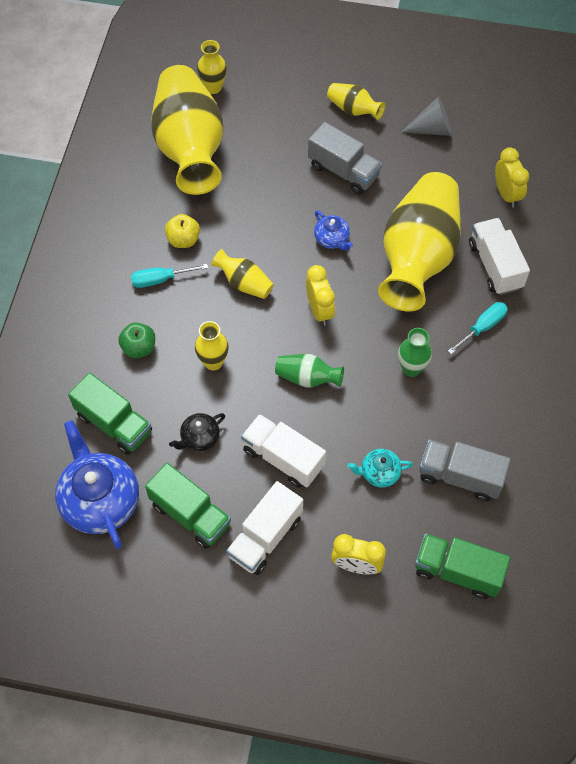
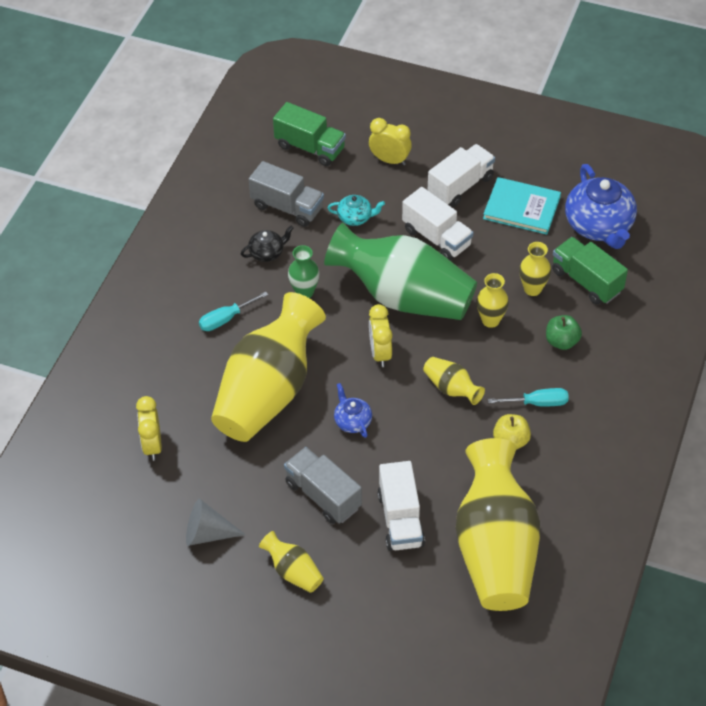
camera: 170 degrees left, 10 degrees down
(190, 514) = (521, 208): green truck -> turquoise book
(199, 438) = (509, 261): black teapot -> black teapot (267, 253)
(213, 87) = (459, 626): yellow vase -> yellow vase (532, 289)
(307, 378) = (403, 296): green vase -> green vase, size x2.36
(495, 266) = (192, 373): white truck -> white truck (400, 519)

